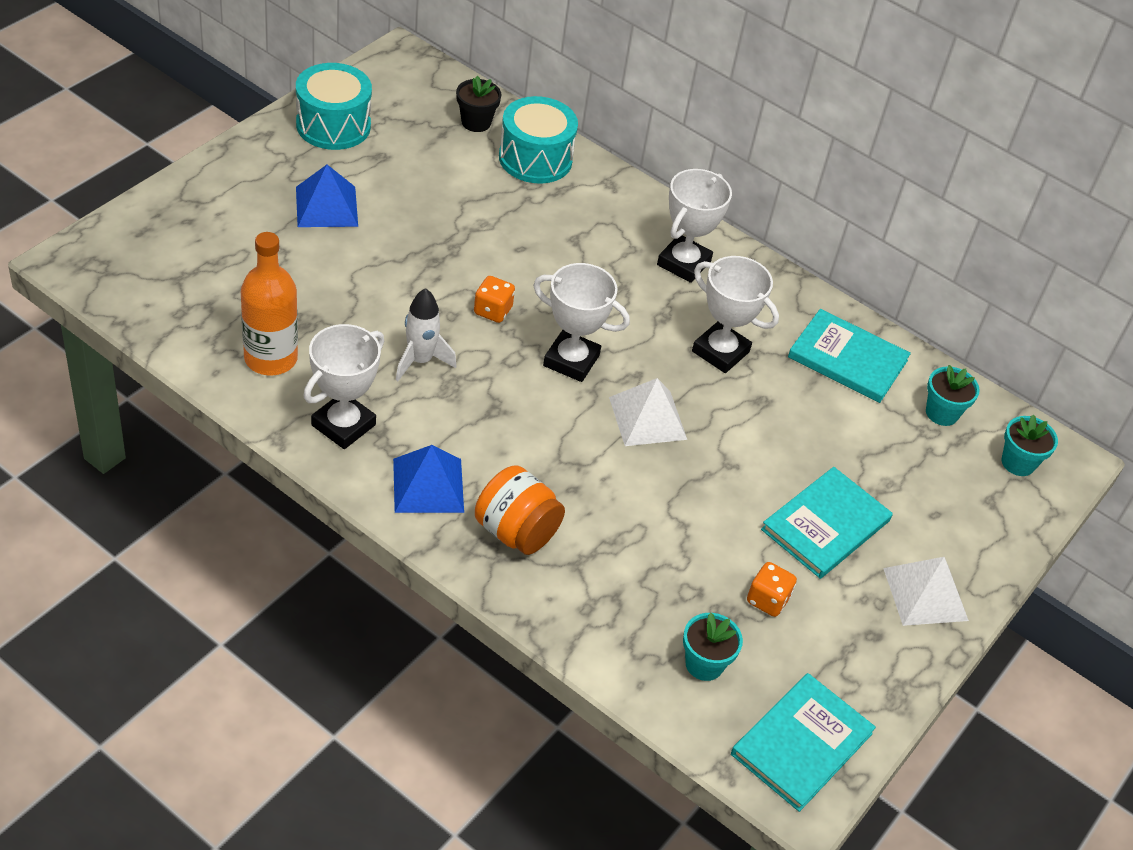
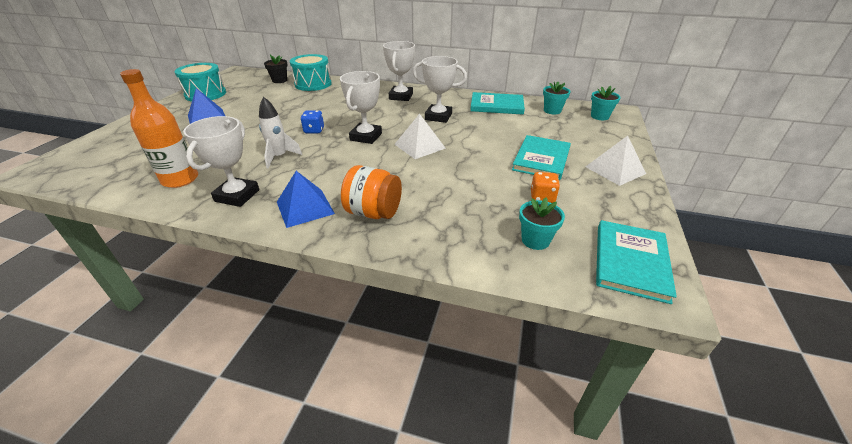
camera: 15 degrees left, 10 degrees down
(493, 311) = (314, 130): orange dice -> blue dice
(571, 360) = (366, 137): white trophy -> white trophy turned 75 degrees counterclockwise

